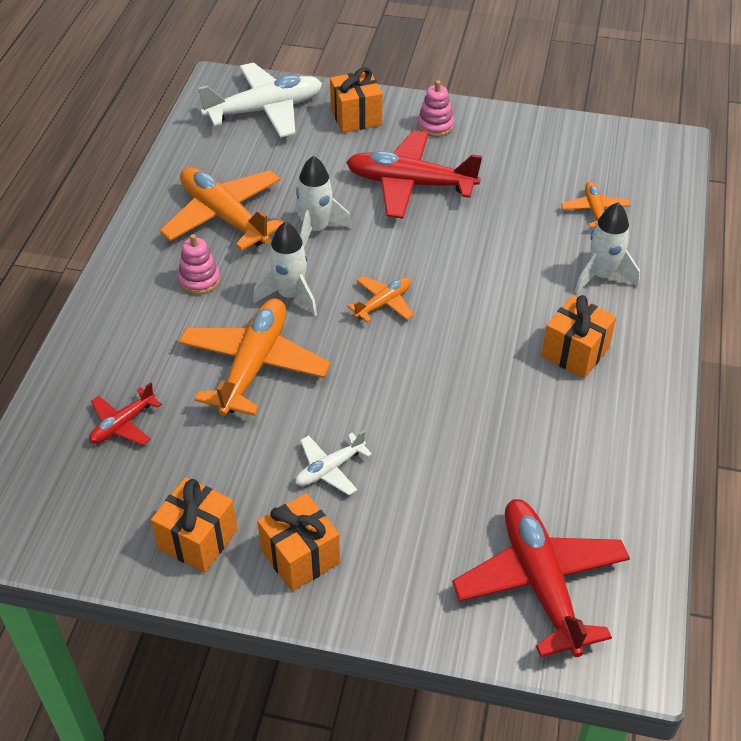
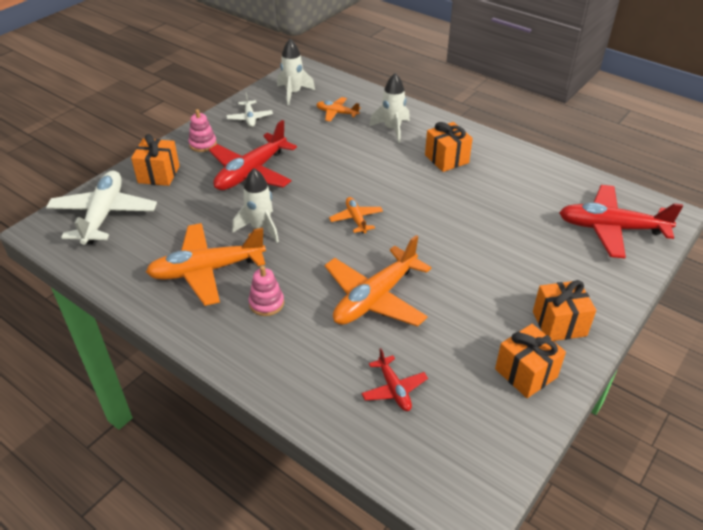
camera: 65 degrees left, 5 degrees down
(253, 365) = (375, 298): orange plane -> orange plane turned 90 degrees counterclockwise
(290, 295) = (318, 260): white rocket -> white rocket (293, 93)
(330, 469) = (490, 288): white plane -> white plane (250, 118)

